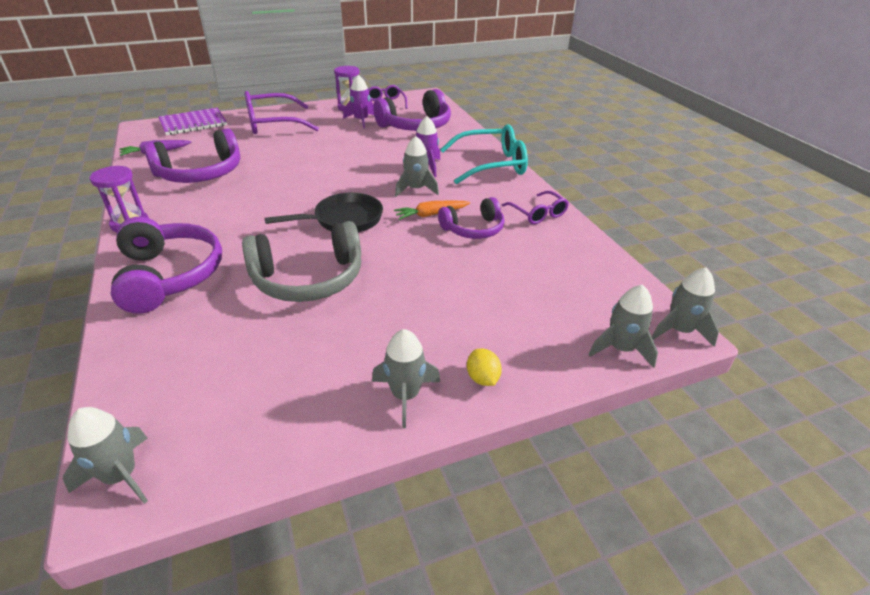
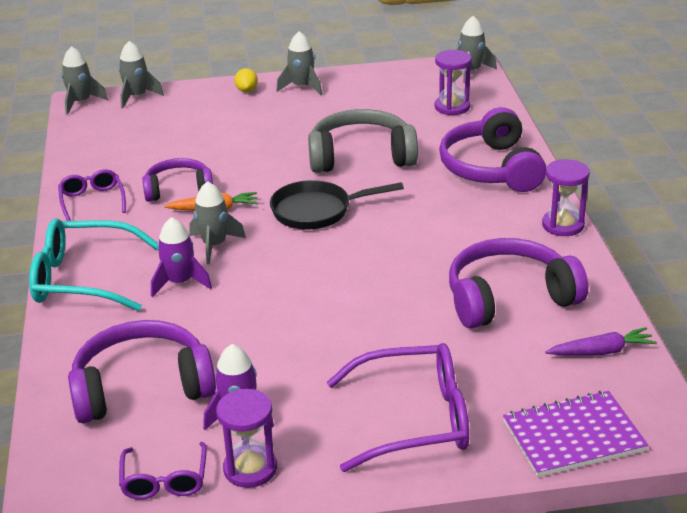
camera: 165 degrees left, 5 degrees down
(184, 372) = (452, 107): none -> purple hourglass

